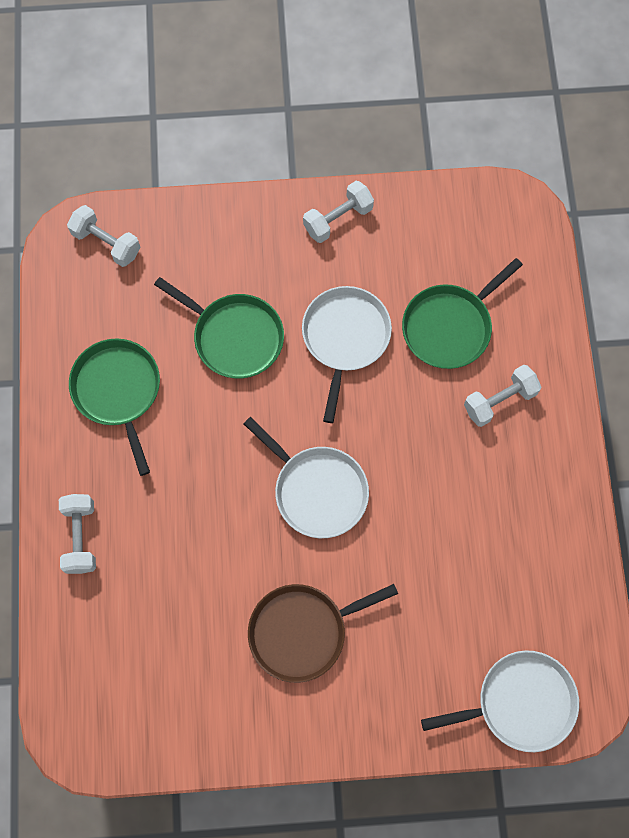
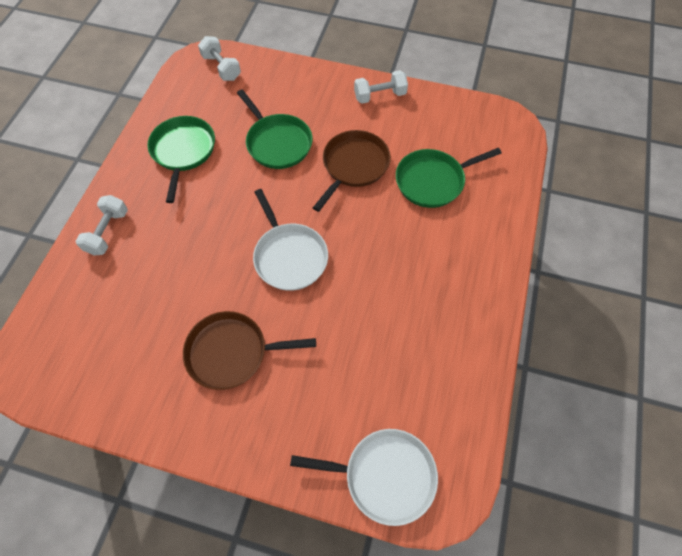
camera: 20 degrees right, 10 degrees down
(345, 338) = (353, 166): white pan -> brown pan
(499, 400) = (452, 240): white dumbbell -> none

